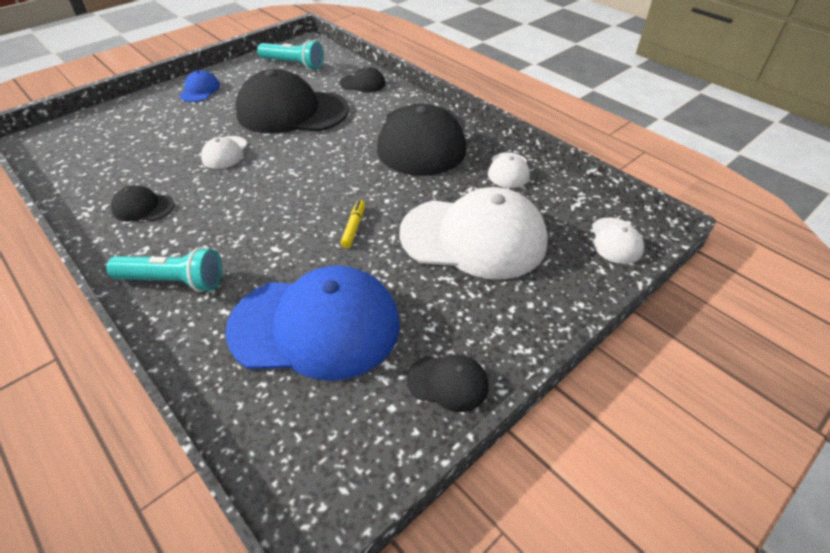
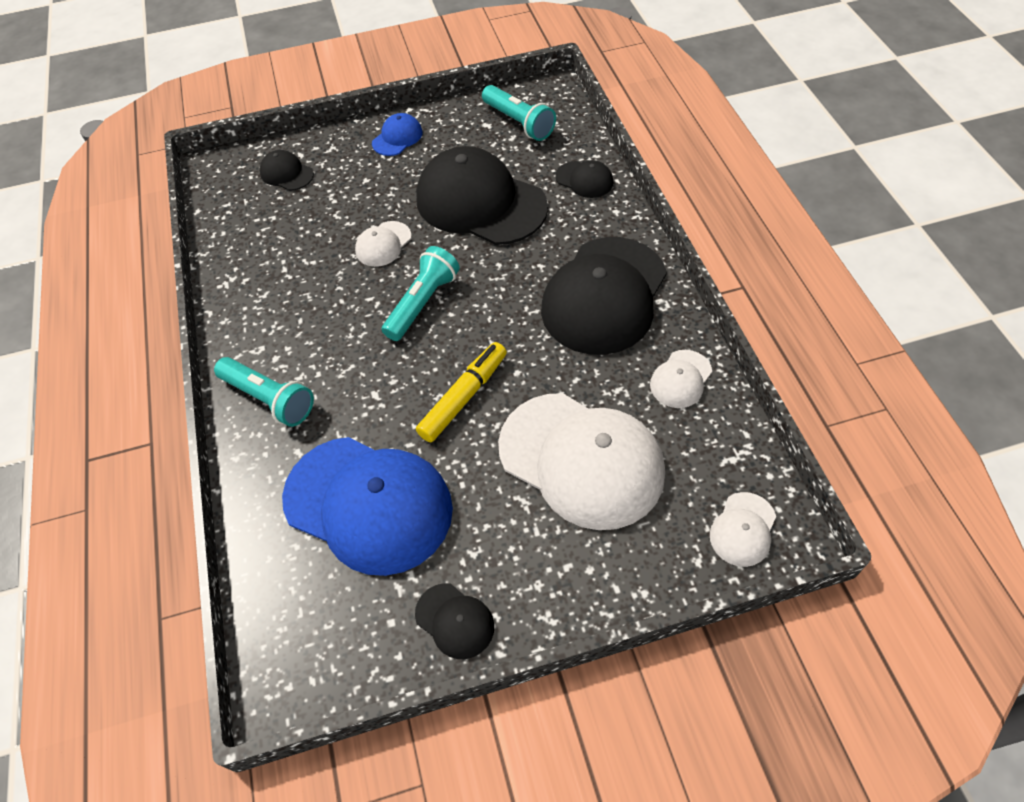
camera: 30 degrees right, 10 degrees up
(143, 207) = (278, 294): black cap -> black cap (287, 173)
(281, 179) = (422, 303): none -> turquoise flashlight
(354, 227) = (463, 397): yellow marker -> yellow marker, size x1.75

